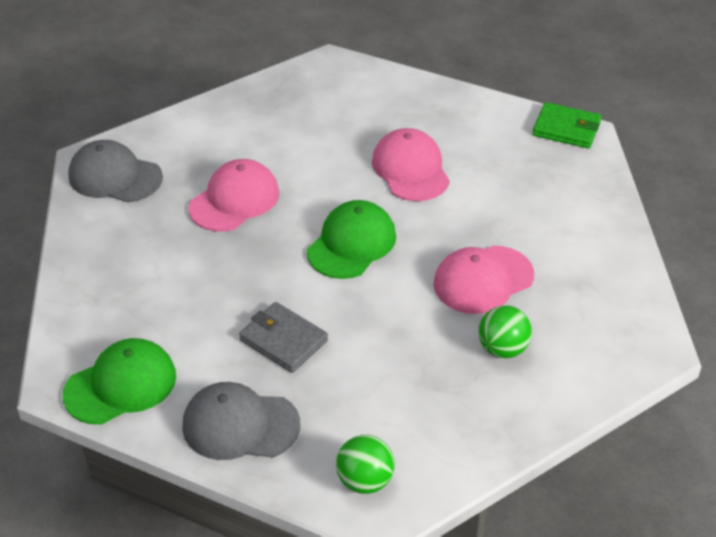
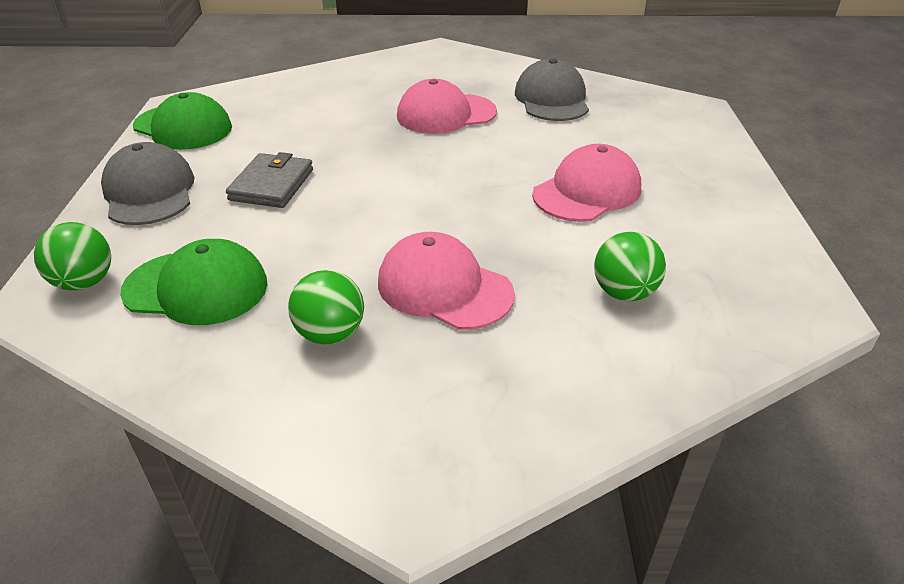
camera: 65 degrees right, 5 degrees down
(115, 177) = (428, 62): grey cap -> grey cap (552, 99)
(234, 200) = (446, 114): pink cap -> pink cap turned 150 degrees clockwise
(352, 244) = (436, 186): green cap -> green cap (196, 288)
(532, 201) = (624, 293): none -> green ball
(566, 129) = (803, 288): green wallet -> none

